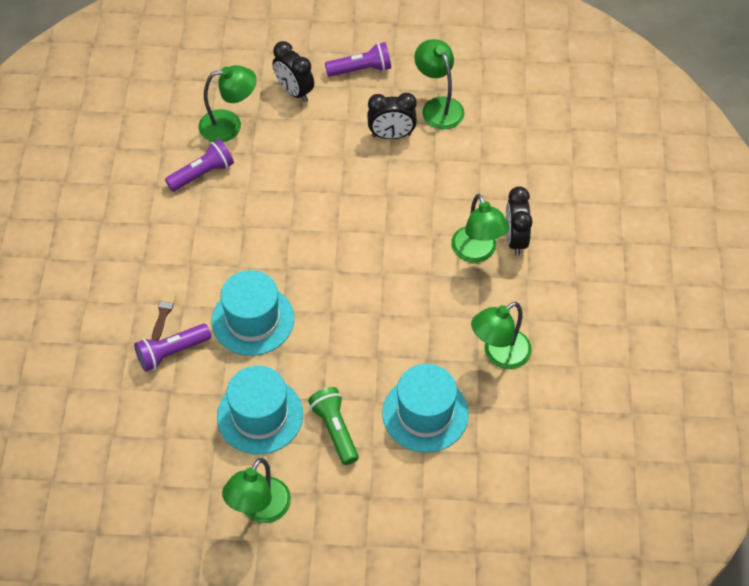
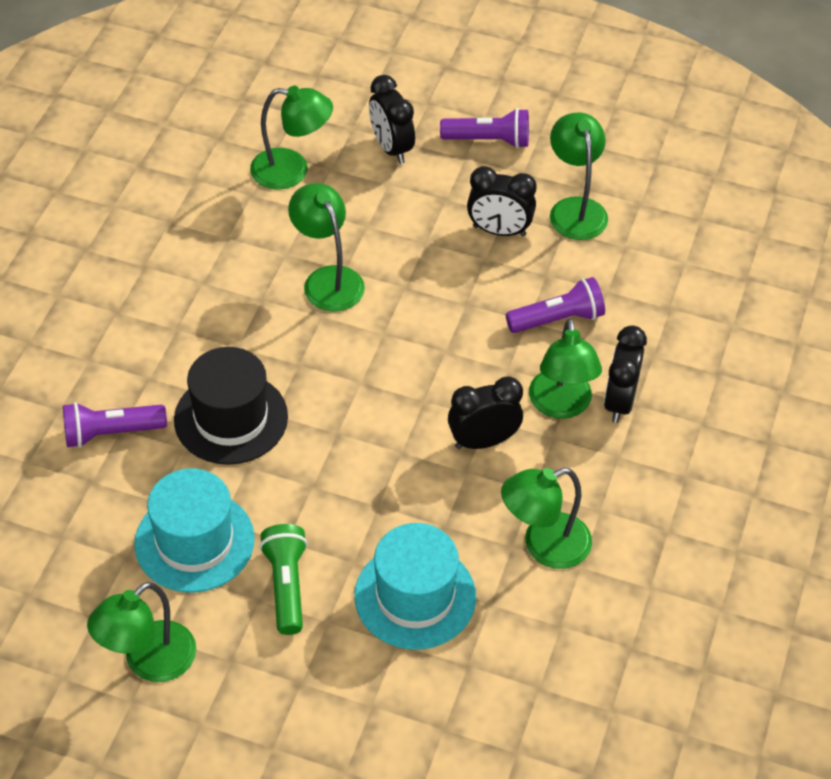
camera: 15 degrees right, 5 degrees down
(163, 314) = (118, 383): brown brush -> none
(202, 174) = (235, 222): purple flashlight -> purple flashlight (558, 319)
(253, 320) = (231, 418): turquoise hat -> black hat
(284, 200) = (328, 279): none -> green lamp
(433, 291) = (483, 441): none -> black clock

